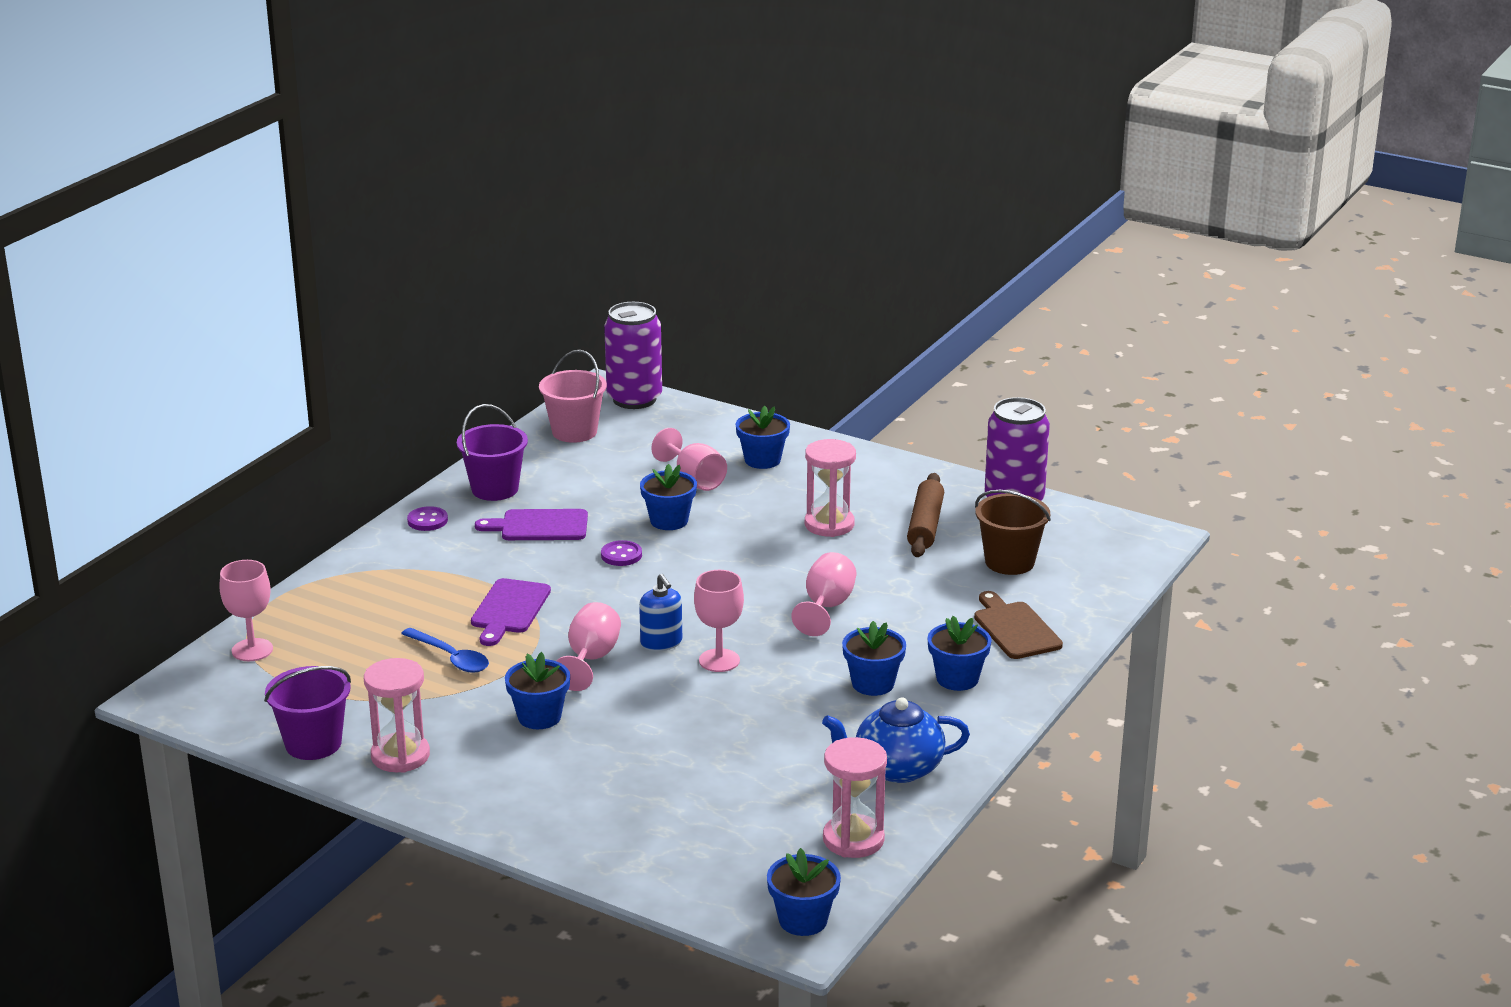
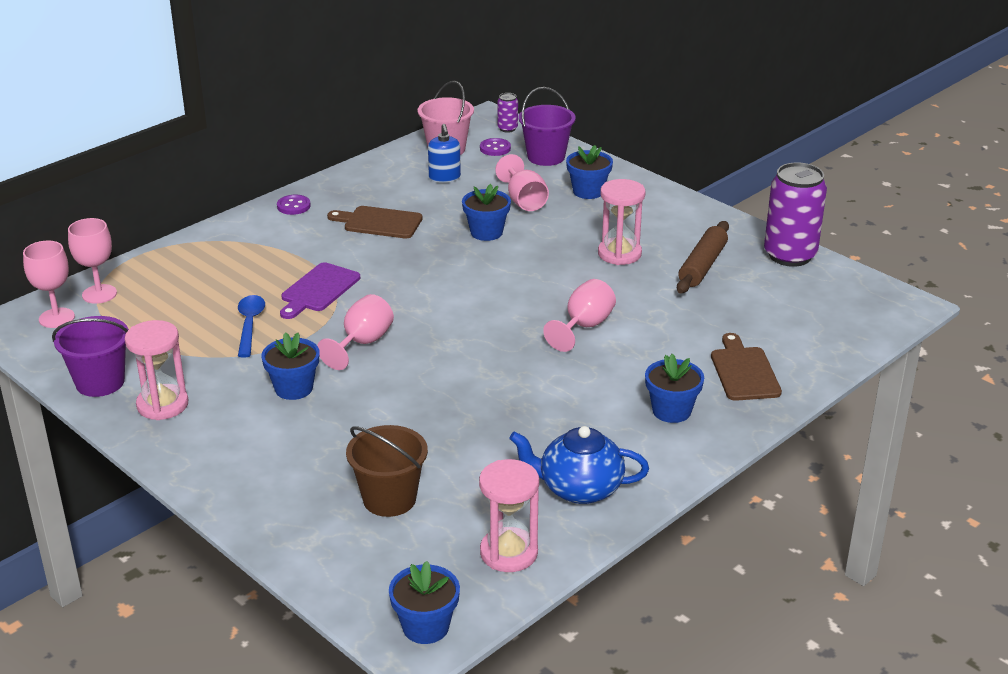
camera: 15 degrees right, 5 degrees up
(451, 658) = (250, 324): blue spoon -> blue spoon turned 150 degrees counterclockwise
(495, 489) = (360, 187): purple bucket -> purple bucket (546, 157)
(539, 526) = (379, 222): purple cutting board -> brown cutting board
(621, 555) = (433, 256): purple button -> purple button (495, 148)
(634, 399) = (507, 128): purple can -> purple can, size x0.44
(661, 642) = (428, 337): blue soap dispenser -> blue soap dispenser (444, 177)
(719, 660) = (469, 361): pink goblet -> pink goblet (56, 318)
(873, 684) = (593, 403): blue flower pot -> none
(1009, 562) = (764, 309): brown bucket -> brown bucket (389, 499)

